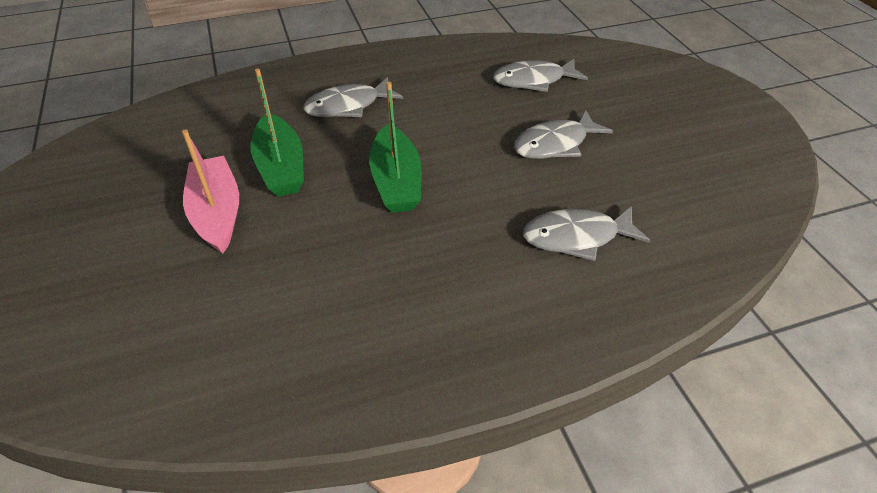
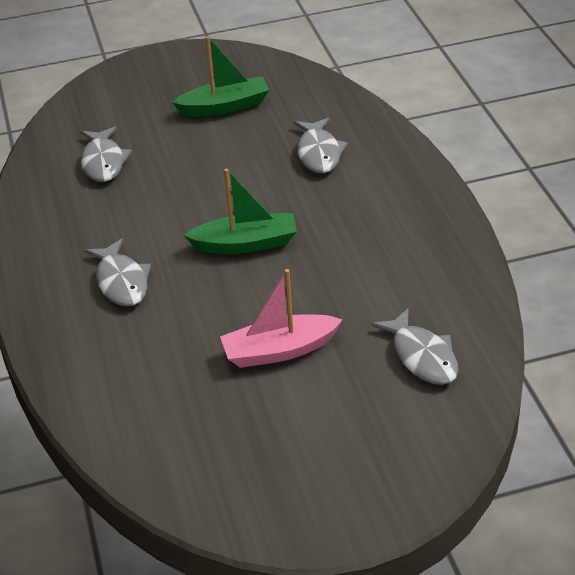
camera: 85 degrees left, 5 degrees down
(281, 167) = (216, 318): green boat -> green boat (225, 106)
(555, 144) = (205, 156): grey fish -> grey fish (422, 356)

